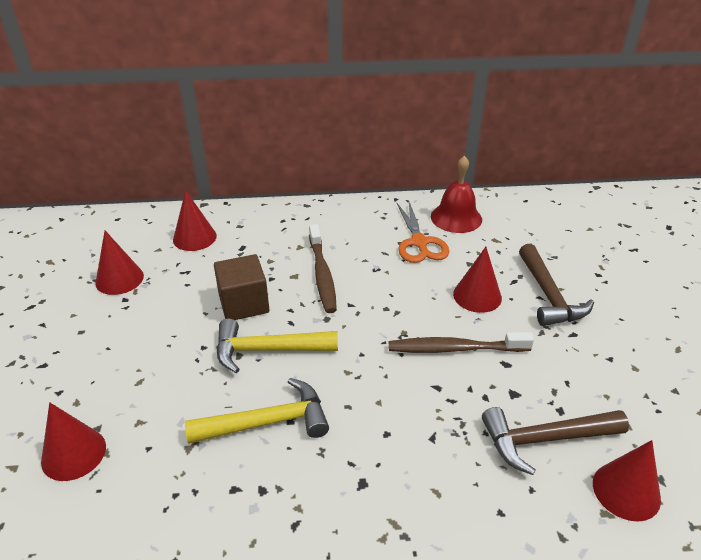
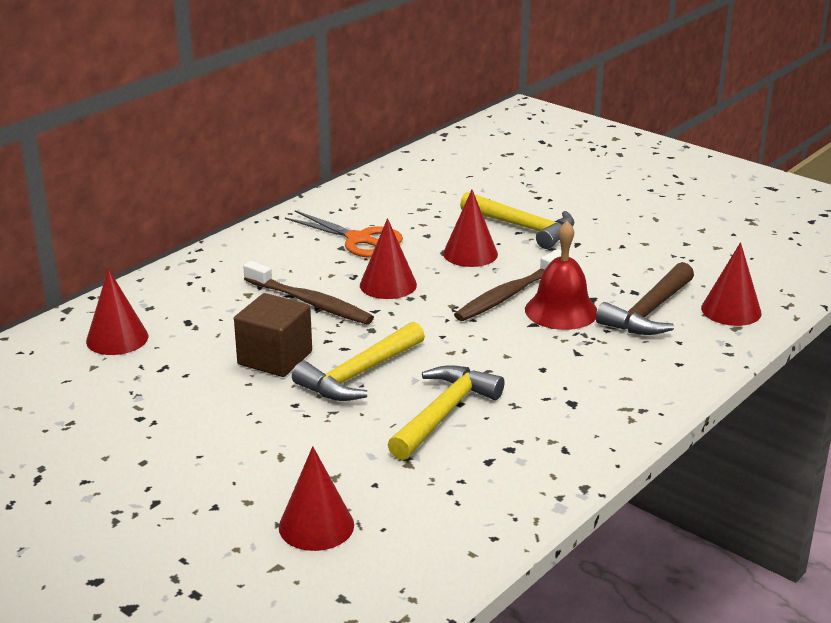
camera: 45 degrees left, 10 degrees down
(119, 279) = (99, 408): red cone -> red cone (388, 285)
(456, 218) = (360, 207): red bell -> red bell (561, 311)
(548, 295) = (523, 227): brown hammer -> yellow hammer

